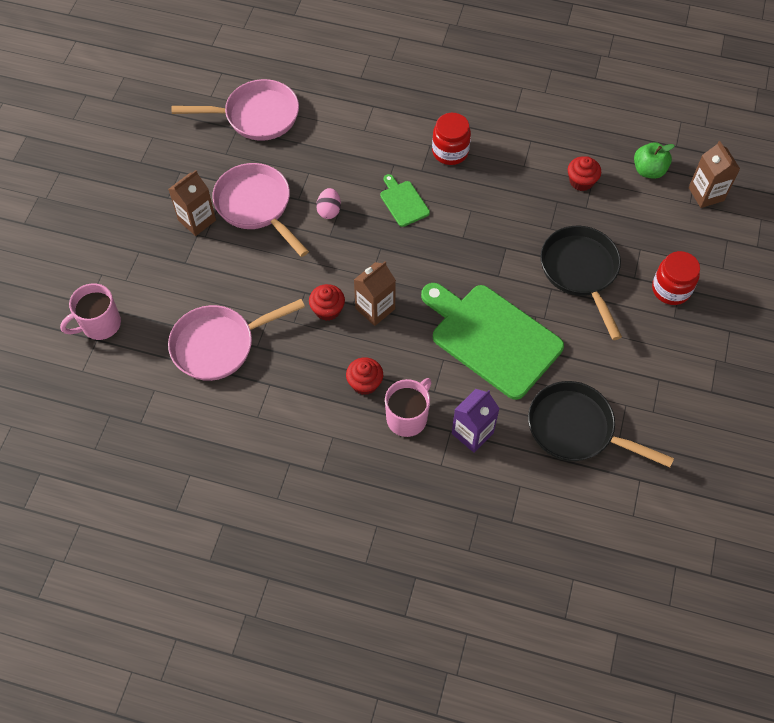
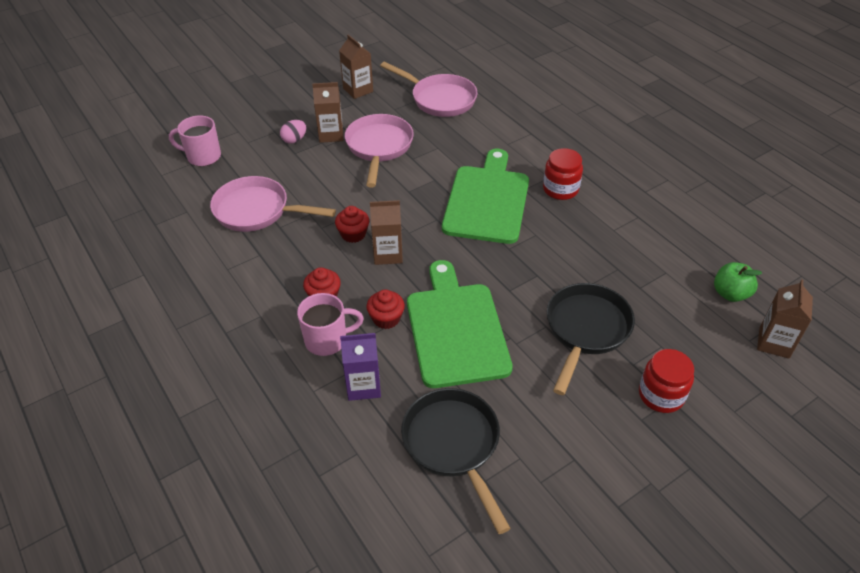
camera: 40 degrees right, 15 degrees down
(167, 152) = (358, 90): none -> brown carton
(329, 211) = (426, 176): pink egg -> pink egg (294, 140)
(403, 202) = (487, 201): green cutting board -> green cutting board, size x2.23
(581, 181) = (655, 267): red cupcake -> red cupcake (386, 319)

